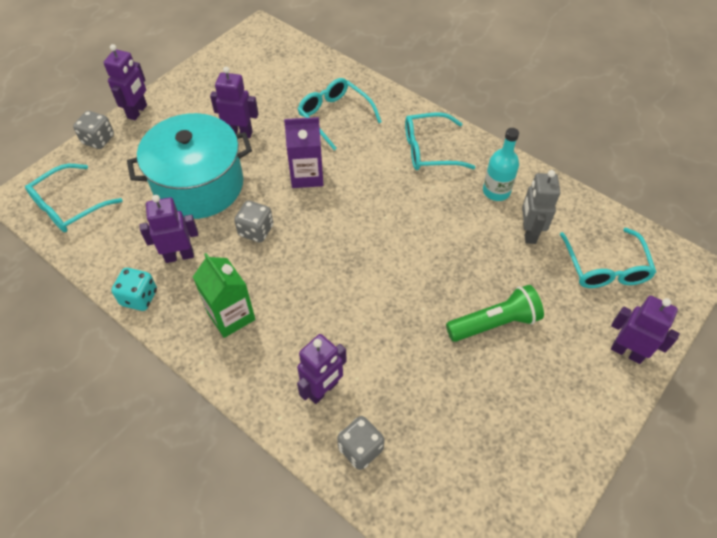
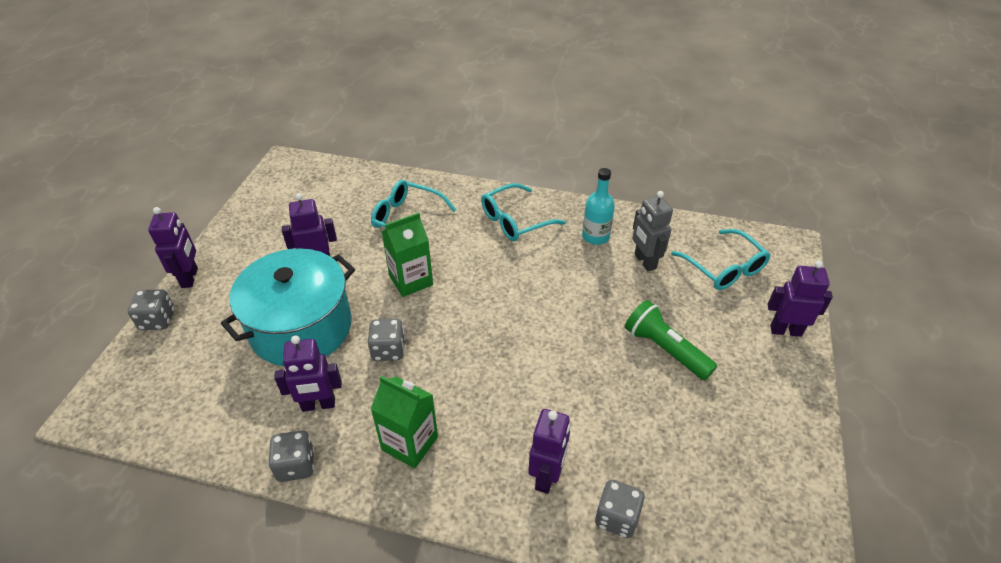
camera: 25 degrees left, 10 degrees down
(69, 206) = (157, 401): turquoise glasses -> none
(139, 297) = (296, 465): turquoise dice -> grey dice
(179, 255) = (318, 405): purple robot -> purple robot turned 150 degrees counterclockwise
(307, 175) = (411, 280): purple carton -> green carton
(494, 323) = (664, 349): green flashlight -> green flashlight turned 90 degrees counterclockwise

